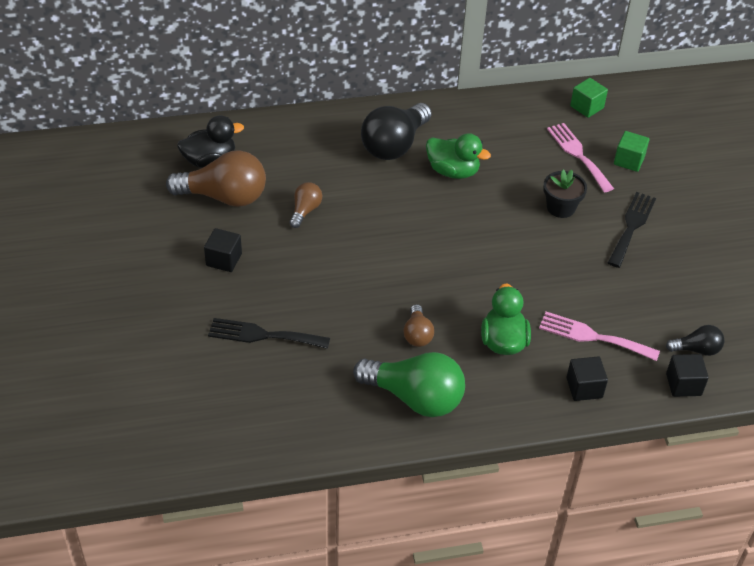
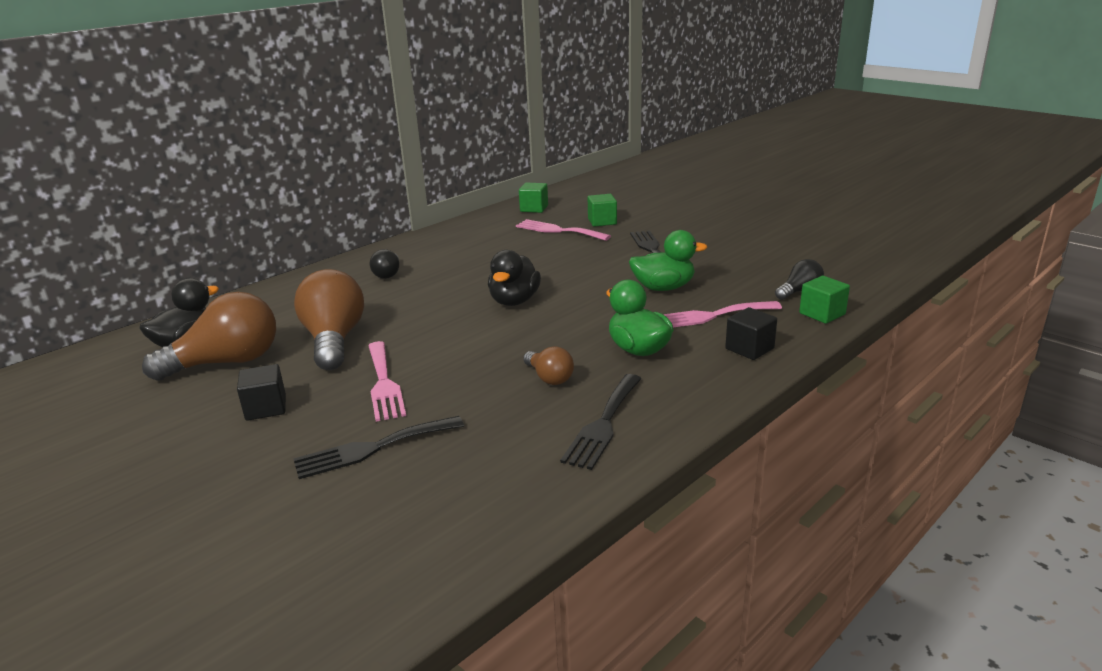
camera: 30 degrees left, 20 degrees down
(305, 211) = (334, 340): brown light bulb -> brown light bulb, size x1.99
(308, 277) = (384, 384): none -> pink fork
(394, 145) = (388, 274): black light bulb -> black light bulb, size x0.50
(414, 398) = (603, 424): green light bulb -> black fork
(453, 171) = (461, 270): green duck -> green duck (663, 288)
(462, 234) = (514, 301): none -> black duck
(561, 208) = (581, 259): black flower pot -> none
(683, 384) = (822, 314): black cube -> green cube

